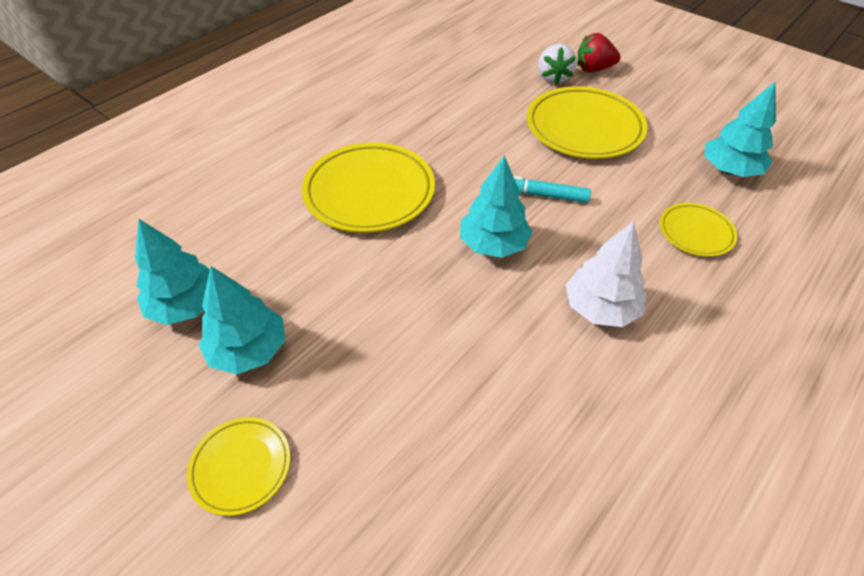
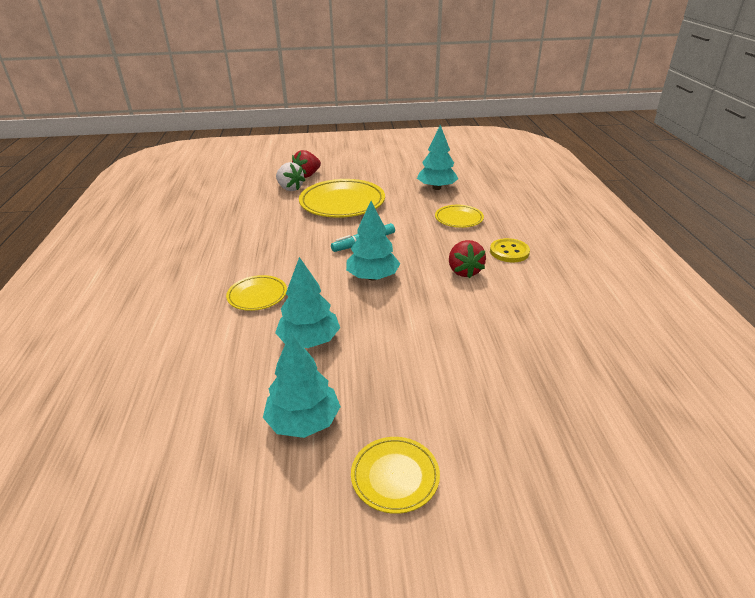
camera: 45 degrees left, 15 degrees down
(186, 305) = (214, 434): turquoise tree -> turquoise tree (309, 340)
(369, 192) = (257, 296): yellow plate -> yellow plate, size x0.53
(600, 308) = (464, 271): white tree -> red strawberry
(696, 322) = (509, 252): none -> yellow button

